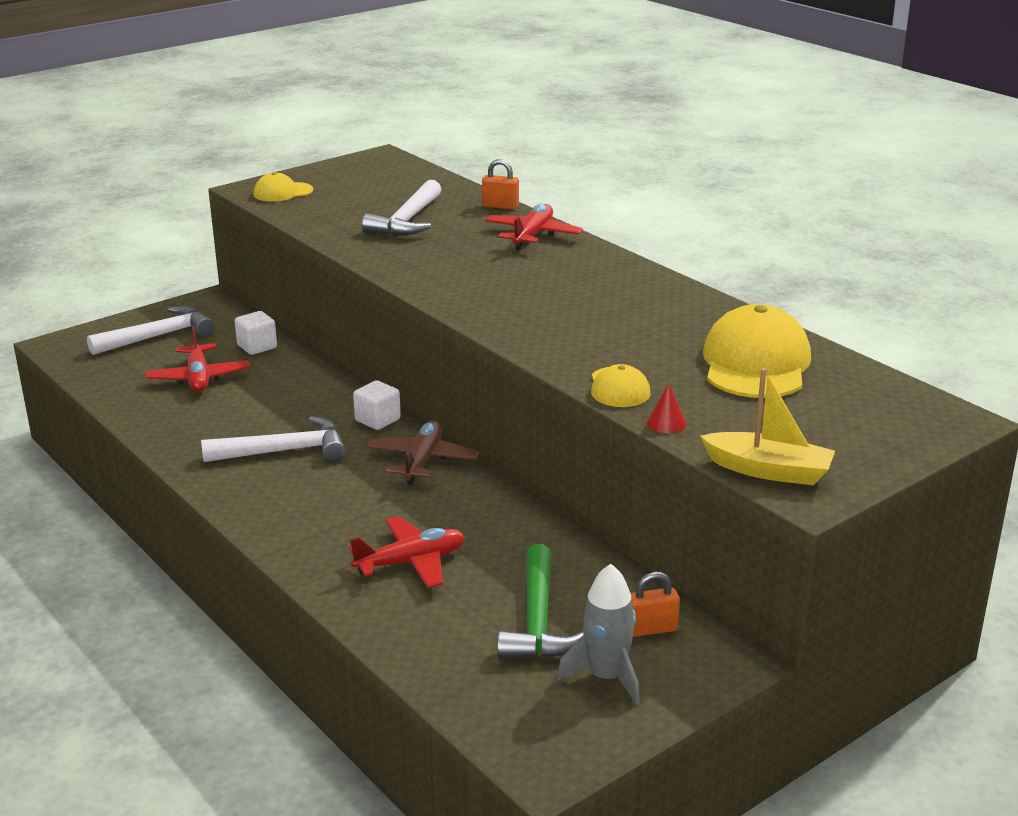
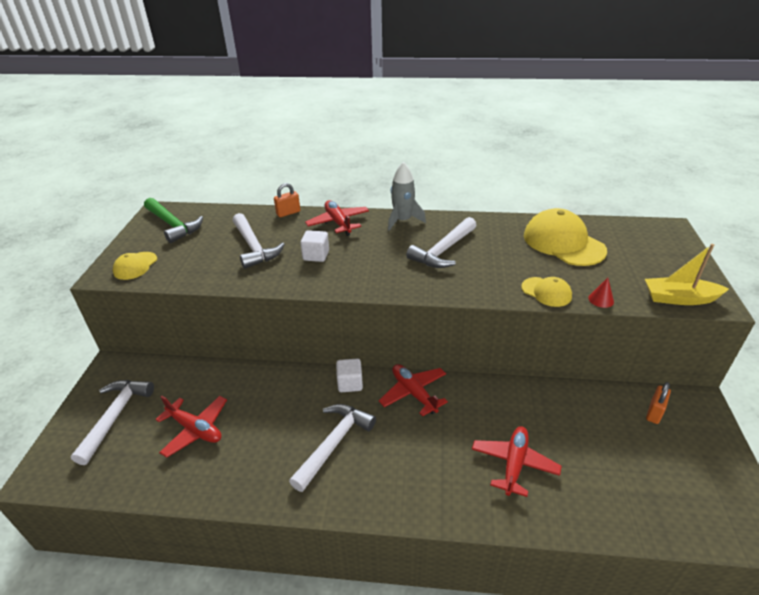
camera: 45 degrees left, 10 degrees up
(257, 347) = (199, 380): white cube -> white cube (316, 255)
(422, 461) = (413, 393): brown plane -> red plane
(537, 620) = (615, 449): green hammer -> green hammer (172, 225)
(591, 305) = (443, 250): none -> white hammer
(606, 677) = (687, 456): grey rocket -> grey rocket (402, 220)
(768, 470) = (679, 298): yellow boat -> yellow boat turned 150 degrees counterclockwise

